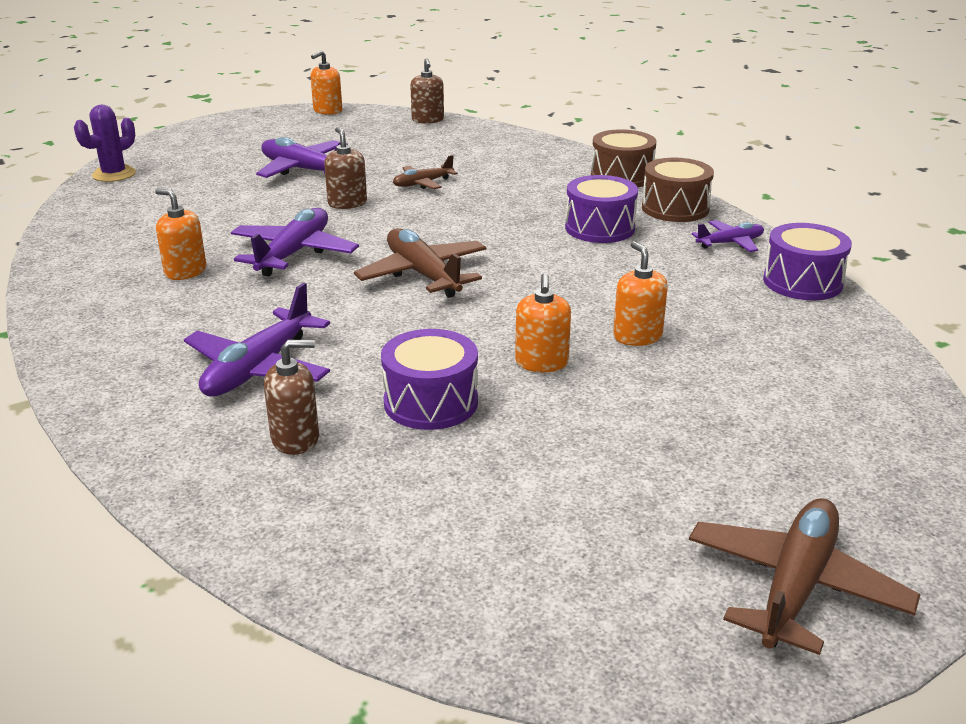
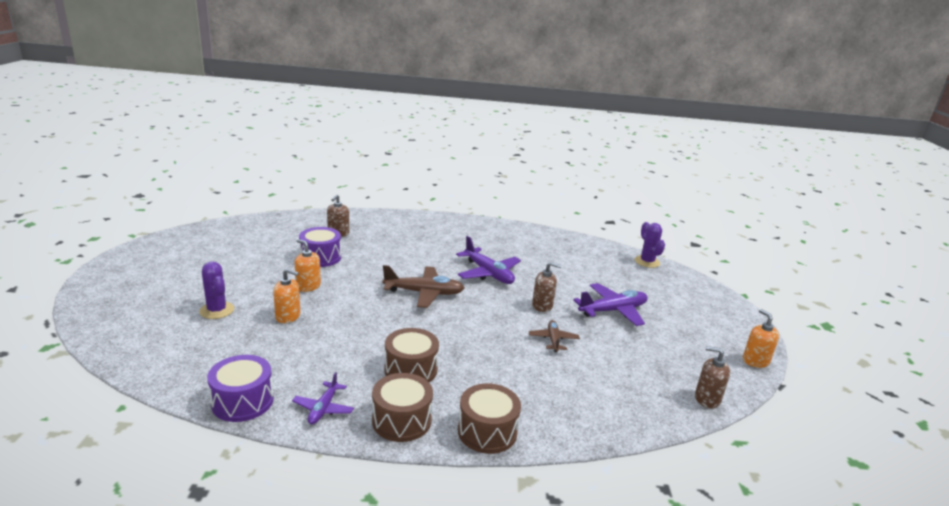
camera: 120 degrees right, 5 degrees down
(185, 271) = (496, 249): orange soap dispenser -> none
(259, 368) = (391, 240): purple plane -> none
(599, 228) = (411, 369): purple drum -> brown drum
(723, 396) = (217, 310): none -> purple cactus
(795, 586) = (134, 269): brown plane -> none

